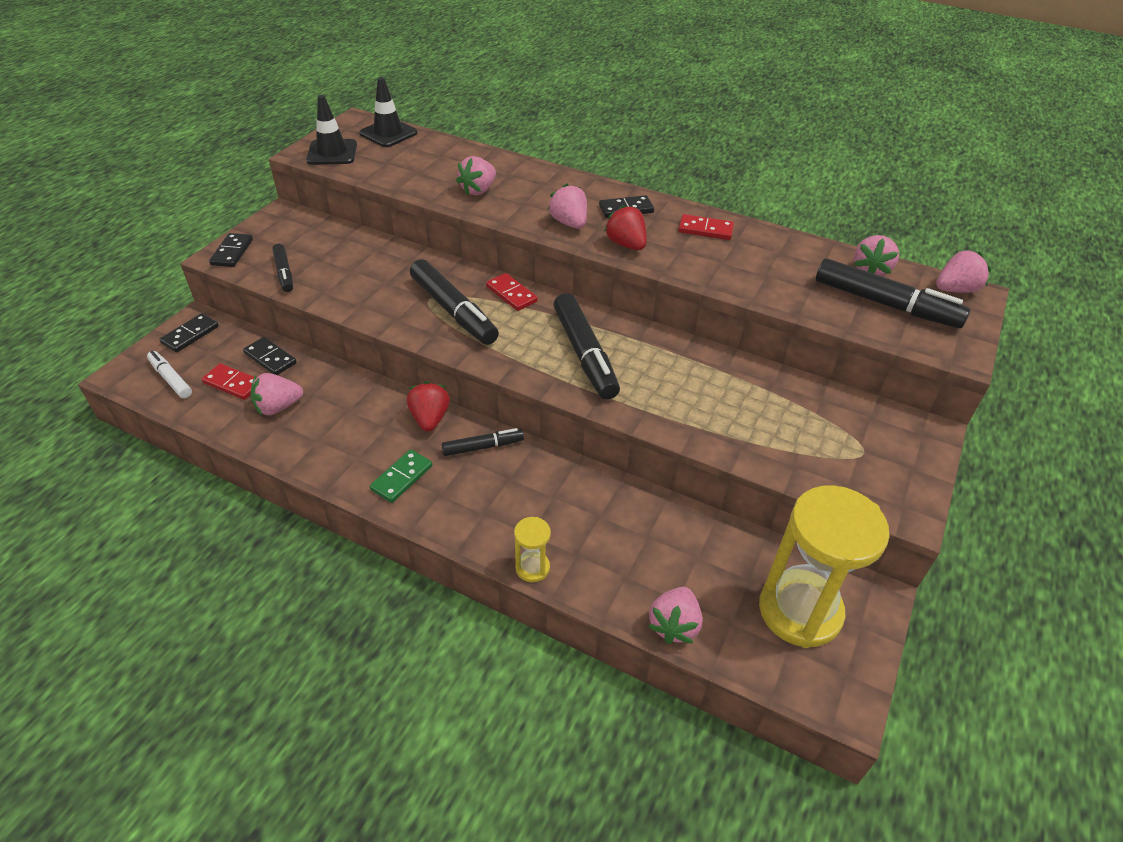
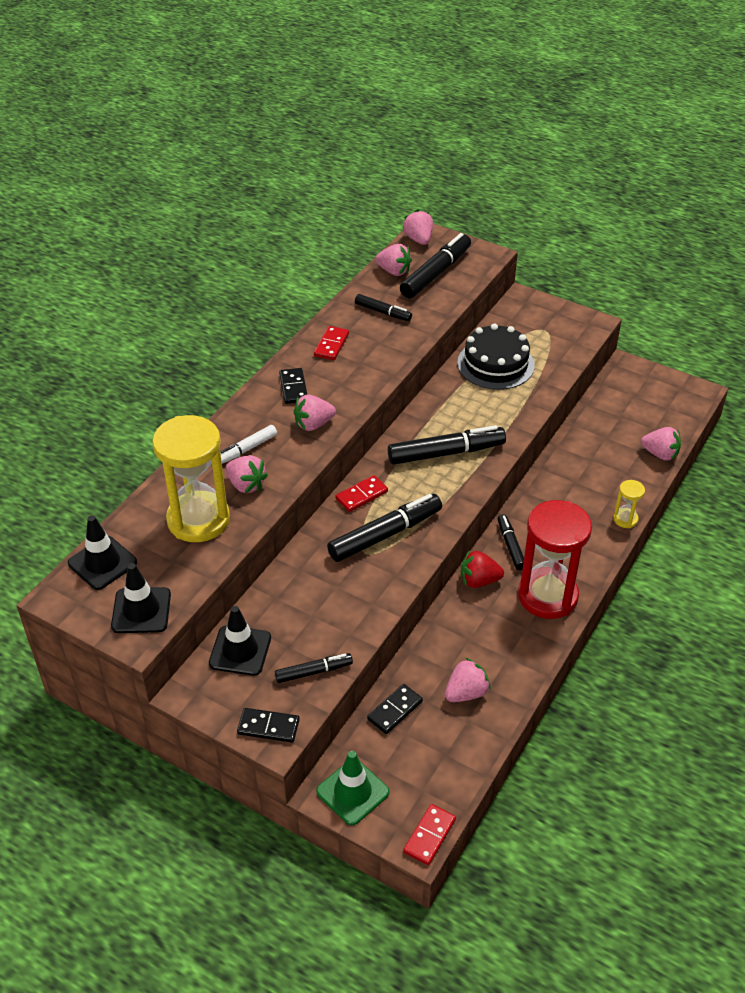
camera: 85 degrees left, 0 degrees up
(171, 379) = (425, 793): white marker -> white marker (247, 449)
(190, 335) = (352, 792): black domino -> green traffic cone
(233, 384) = (433, 736): red domino -> red domino (429, 836)
(278, 407) = (466, 693): pink strawberry -> pink strawberry turned 105 degrees counterclockwise
(319, 234) = (240, 650): none -> black traffic cone
(402, 478) = (547, 596): green domino -> red hourglass
(626, 244) = (351, 392): red strawberry -> none
(765, 399) = (495, 364): none -> black cake
(781, 263) = (383, 312): none -> black marker
(800, 610) = (641, 398): yellow hourglass -> yellow hourglass (198, 520)

